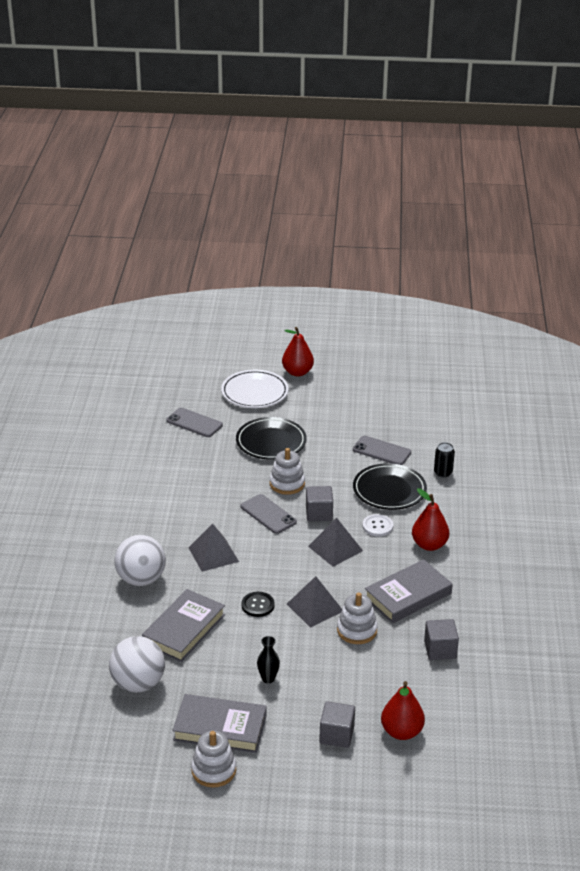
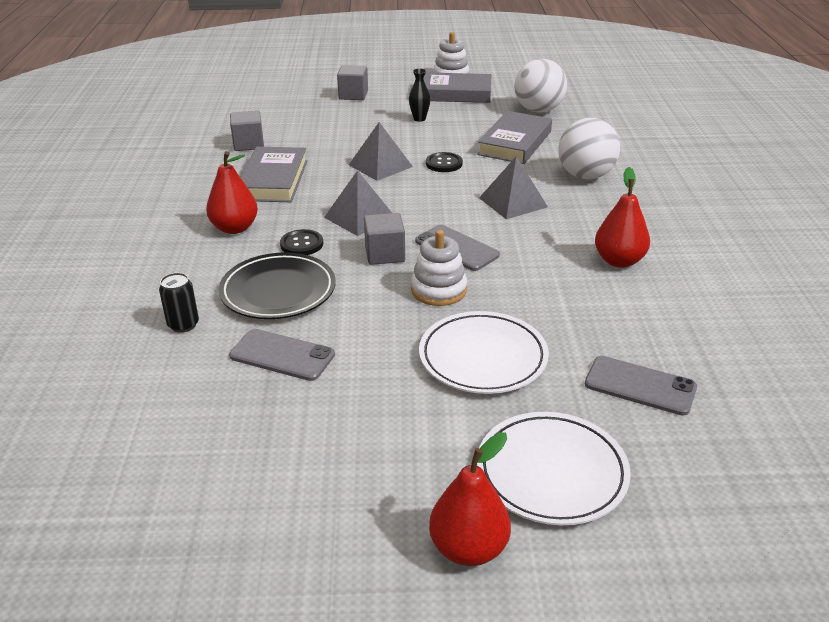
camera: 175 degrees right, 0 degrees up
(271, 442) = (483, 357): black plate -> white plate
(357, 630) = (334, 152): white stacking toy -> none
(377, 526) = (301, 244): white button -> black button
(401, 732) = (297, 99): red pear -> red pear (619, 261)
(408, 595) = (273, 180): grey book -> grey book turned 45 degrees counterclockwise

